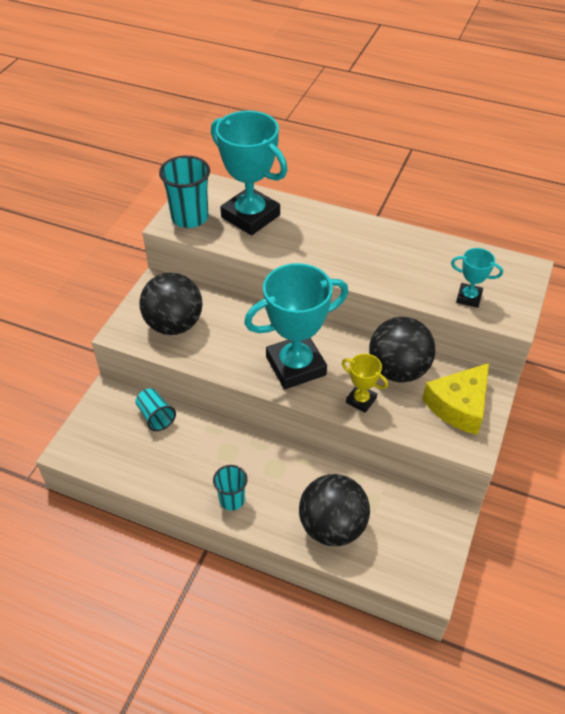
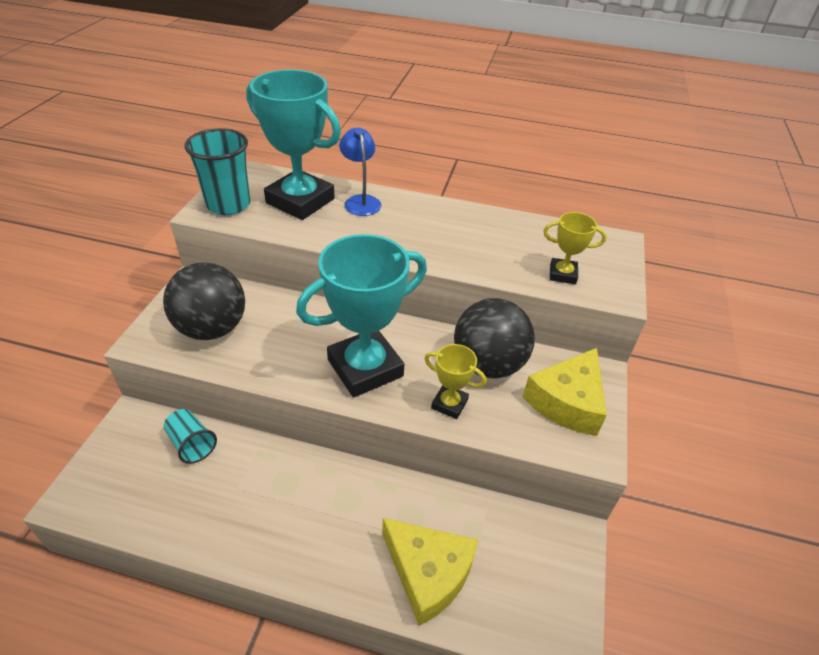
camera: 10 degrees left, 5 degrees down
(232, 500) = (293, 548): turquoise cup -> none
(303, 218) = (361, 201): none -> blue lamp
(332, 526) = (428, 573): black ball -> yellow cheese
(469, 298) = (562, 274): turquoise trophy -> yellow trophy

